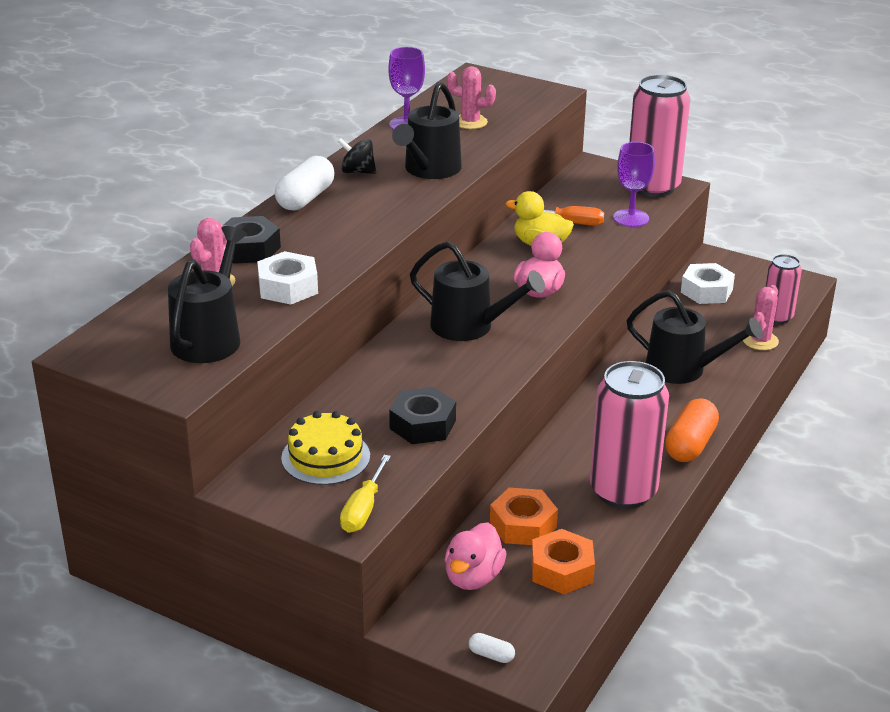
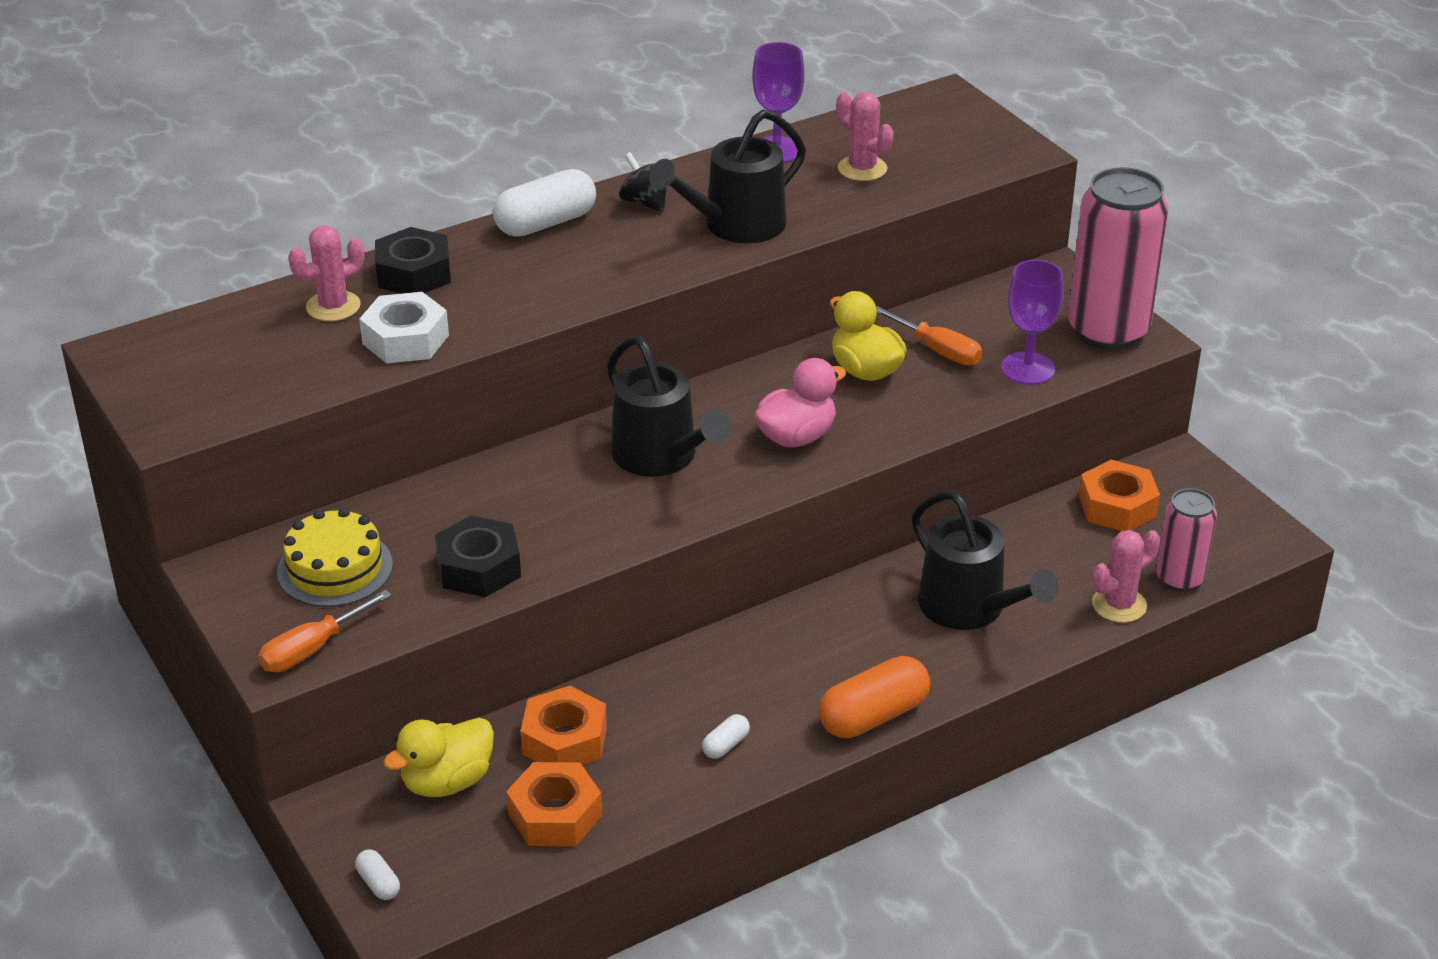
camera: 30 degrees right, 5 degrees up
(209, 337) = (259, 377): black watering can -> none
(363, 509) = (312, 649): yellow screwdriver -> orange screwdriver
(473, 577) = (447, 781): pink duck -> yellow duck
(623, 491) = (726, 745): pink can -> white capsule
(706, 291) = (1117, 506): white nut -> orange nut

